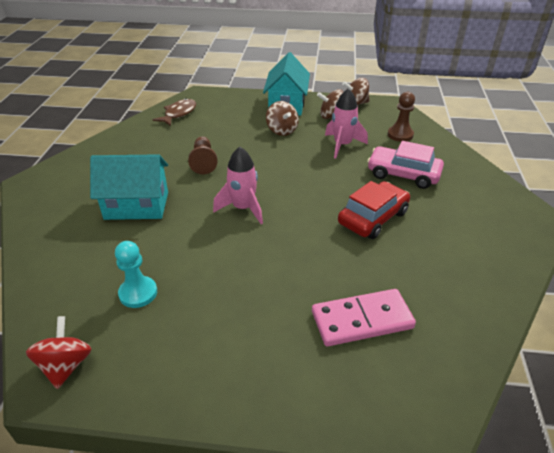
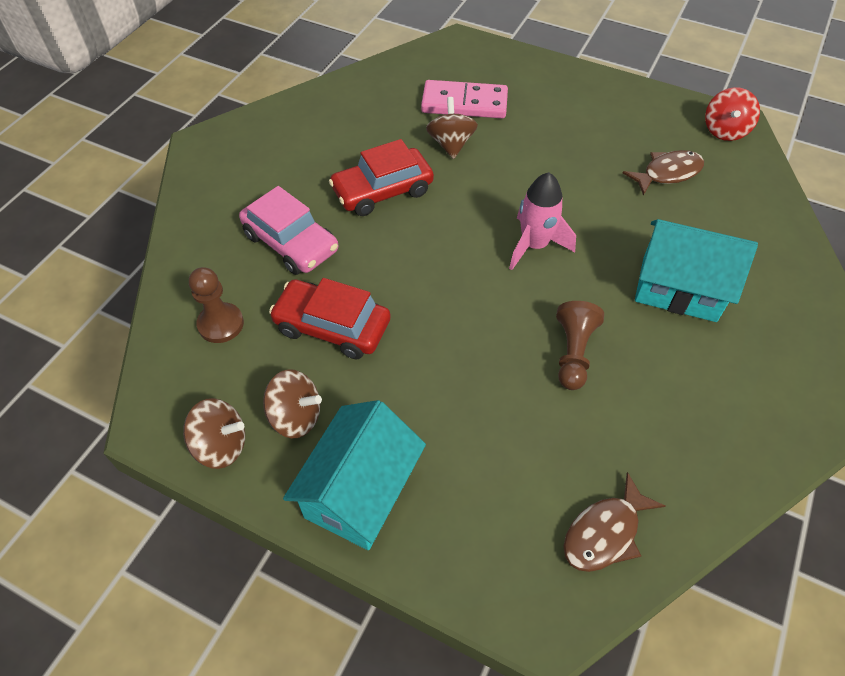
camera: 160 degrees left, 15 degrees up
(138, 293) = (667, 173): turquoise pawn -> brown fish
(282, 130) = (412, 399): brown spinning top -> brown spinning top (451, 144)
(342, 145) = (332, 327): pink rocket -> red car

